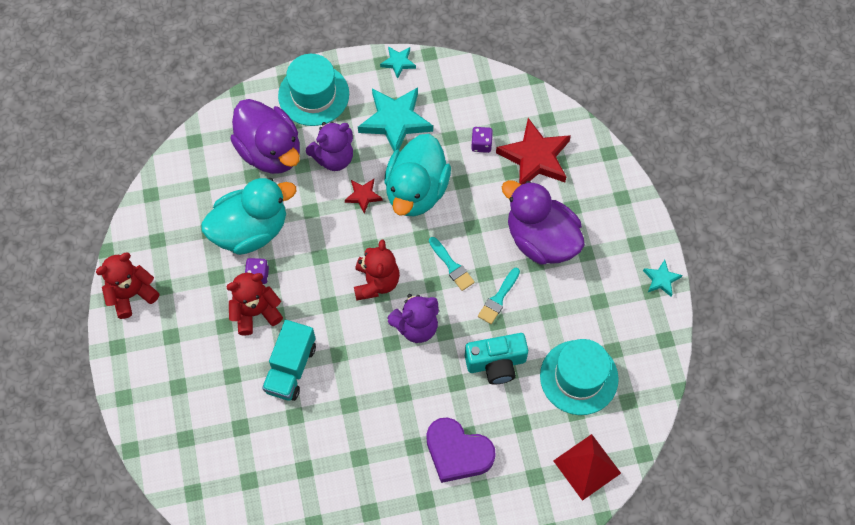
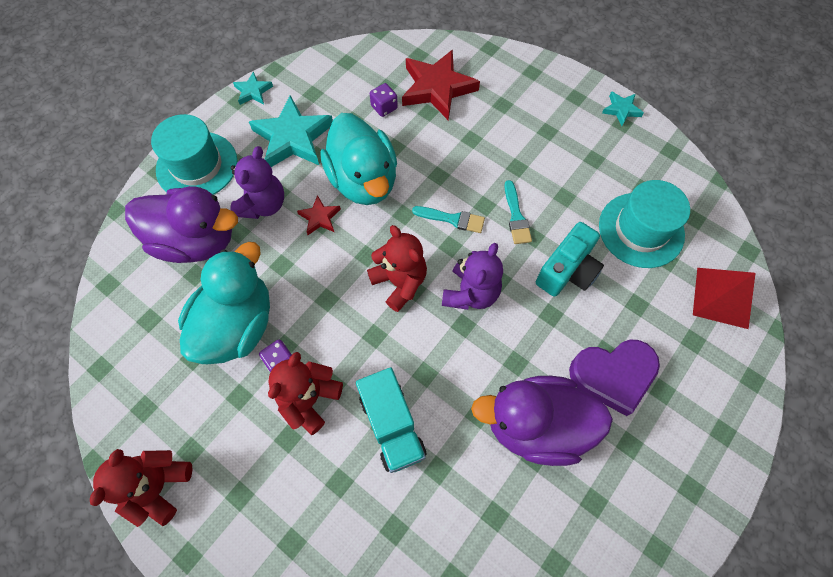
camera: 40 degrees left, 0 degrees up
(541, 239) = (503, 145): purple duck -> purple duck (536, 425)

